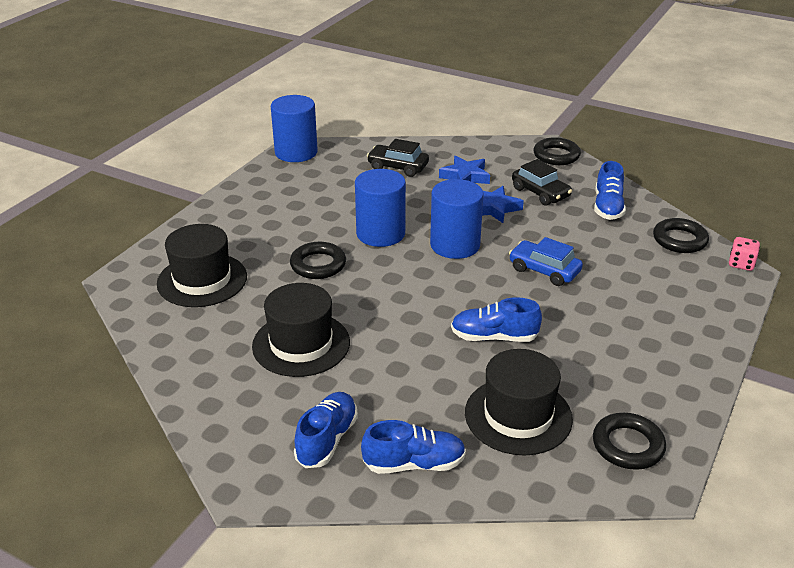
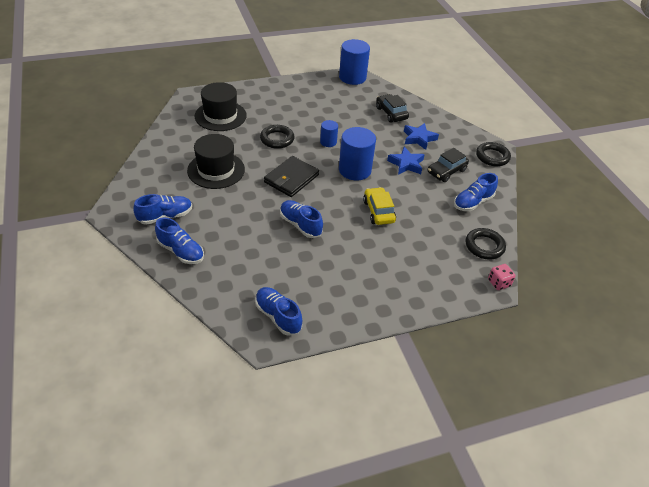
camera: 40 degrees right, 10 degrees up
(380, 233) = (328, 142): blue cylinder -> blue cylinder, size x0.54
(404, 296) = (291, 179): none -> black wallet
(518, 416) = (253, 266): black hat -> none
(540, 193) = (446, 171): black car -> black car turned 45 degrees clockwise
(544, 270) = (378, 211): blue car -> yellow car
(628, 445) = (278, 316): black ring -> blue shoe

